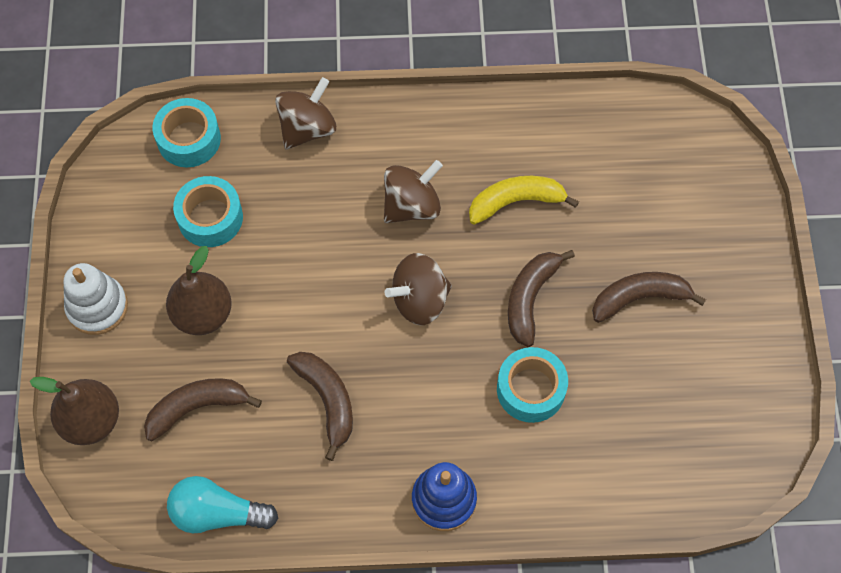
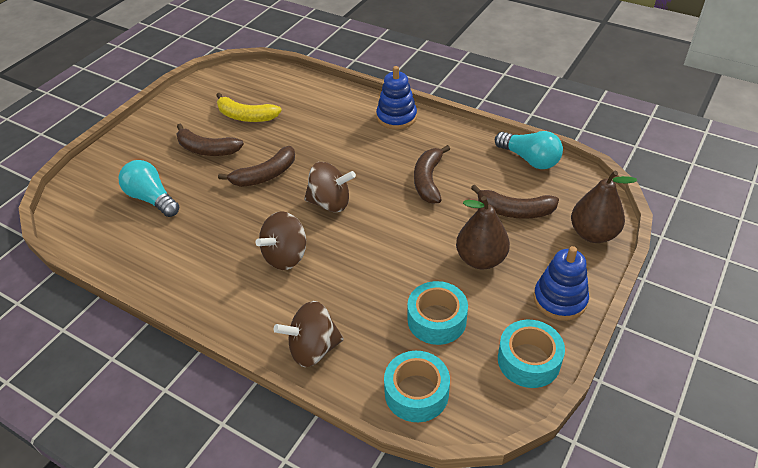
camera: 145 degrees left, 20 degrees down
(97, 307) = (560, 299): white stacking toy -> blue stacking toy
(412, 205) = (286, 256): brown spinning top -> brown spinning top turned 45 degrees counterclockwise
(516, 202) = (219, 226): yellow banana -> yellow banana (246, 116)
(530, 389) = (308, 138): turquoise tape -> turquoise tape (528, 360)
(625, 194) = (152, 199): none -> turquoise light bulb

